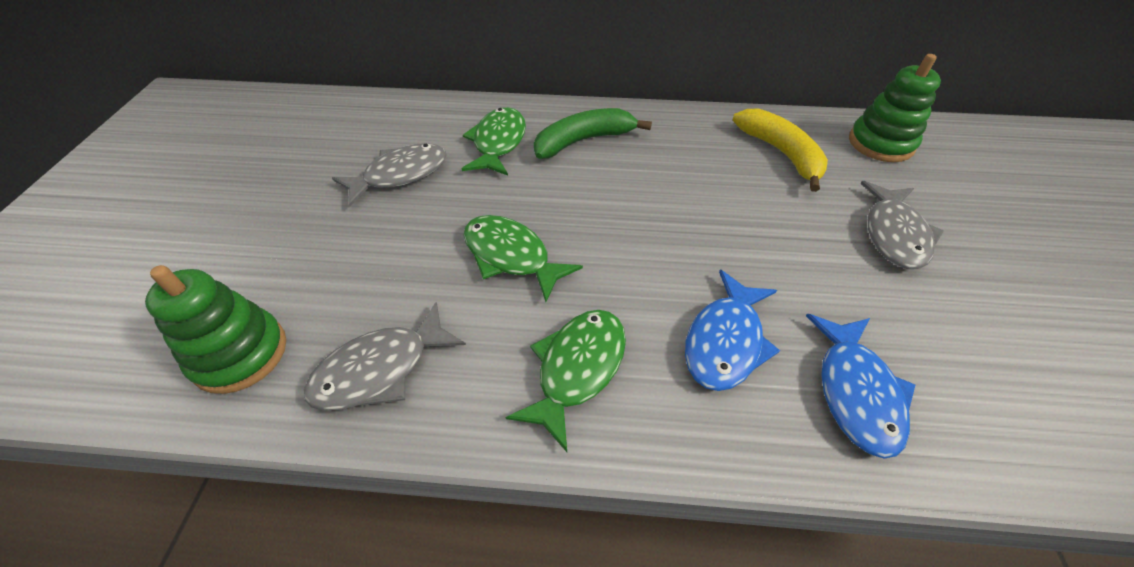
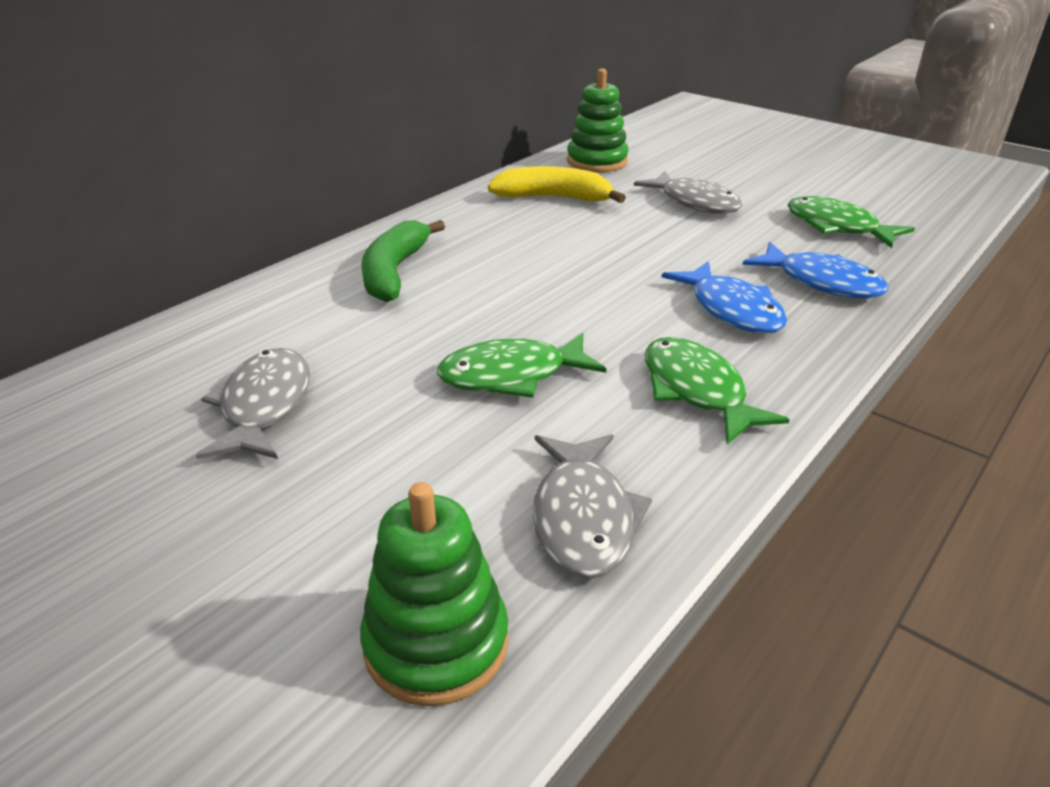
camera: 55 degrees left, 15 degrees down
(498, 143) = (315, 320): green fish -> green fish (837, 227)

